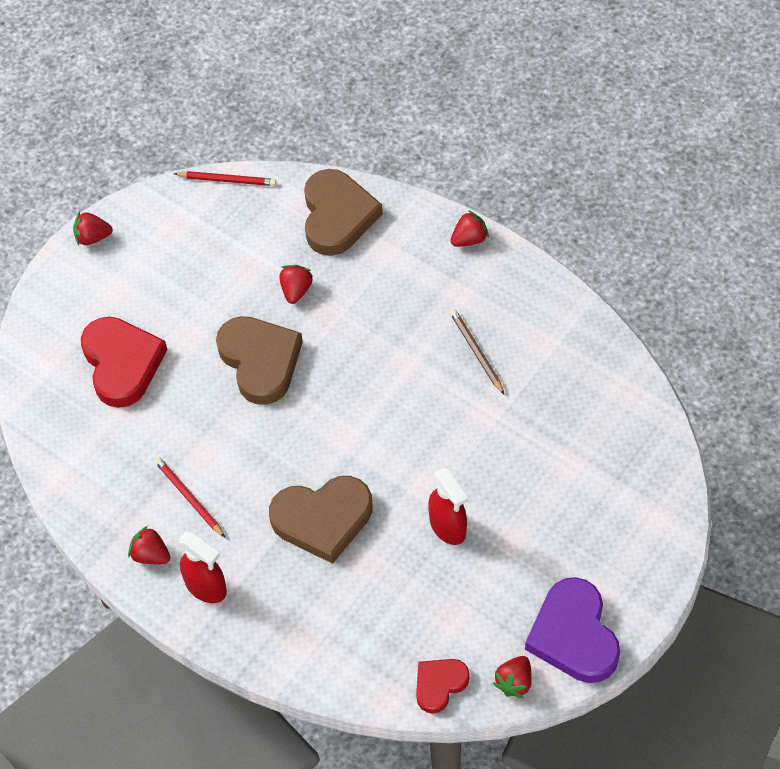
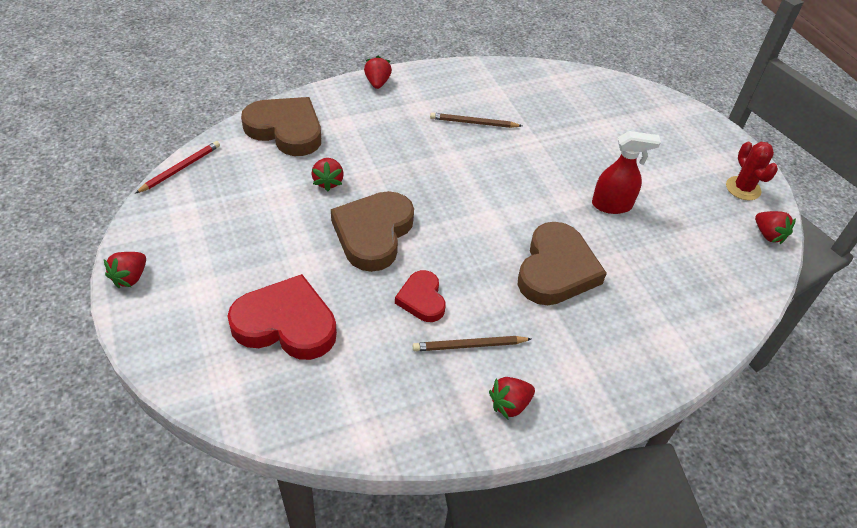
camera: 65 degrees left, 10 degrees down
(189, 498) = (469, 346): red pencil -> brown pencil
(206, 587) = (572, 379): red spray bottle -> none
(260, 361) = (373, 233): brown heart -> brown heart turned 75 degrees counterclockwise
(296, 290) = (328, 182): red strawberry -> red strawberry turned 135 degrees counterclockwise
(439, 685) = (751, 276): red heart -> red heart (422, 299)
(574, 635) = (743, 188): purple heart -> red cactus

